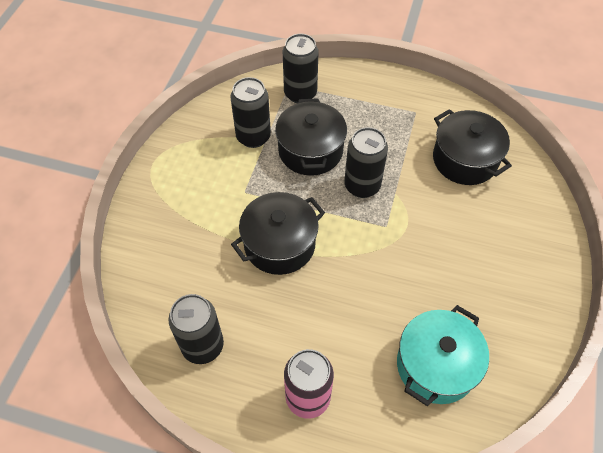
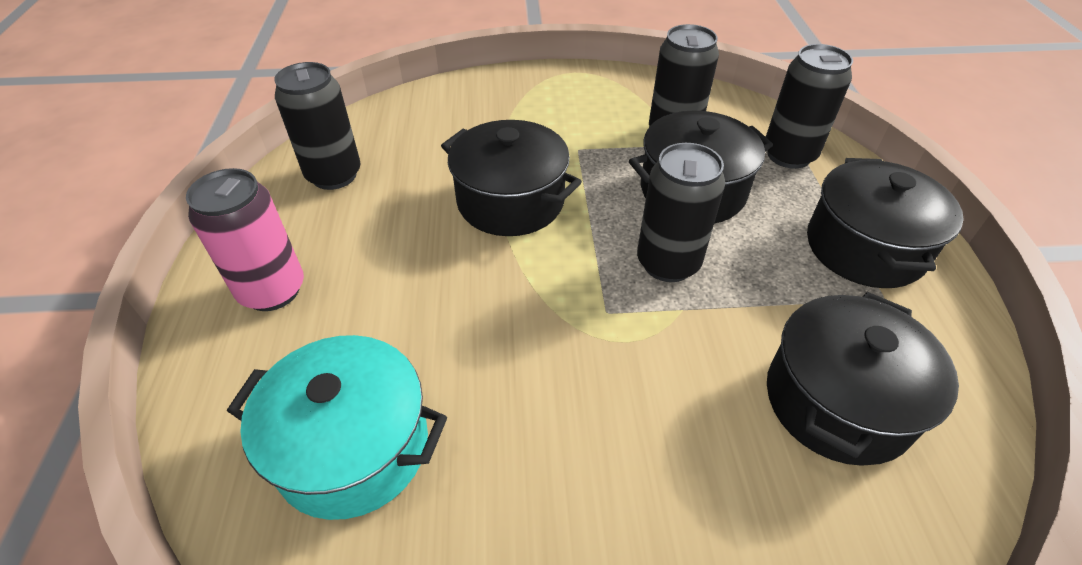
camera: 70 degrees right, 10 degrees down
(382, 101) = (864, 247): none -> black pot

